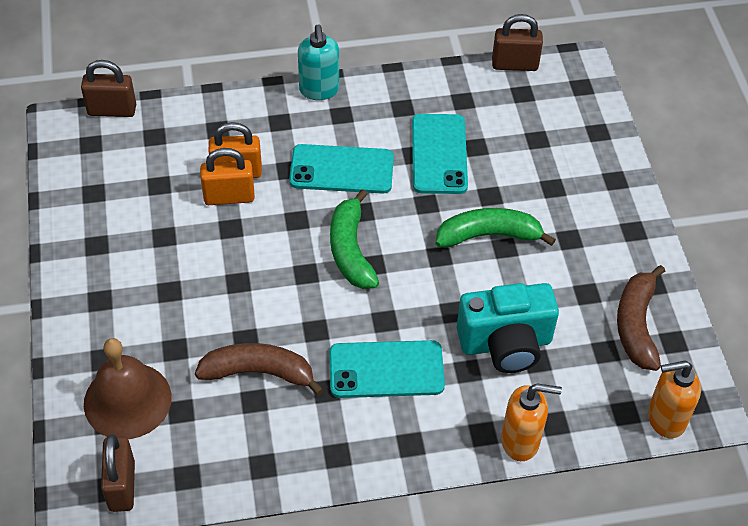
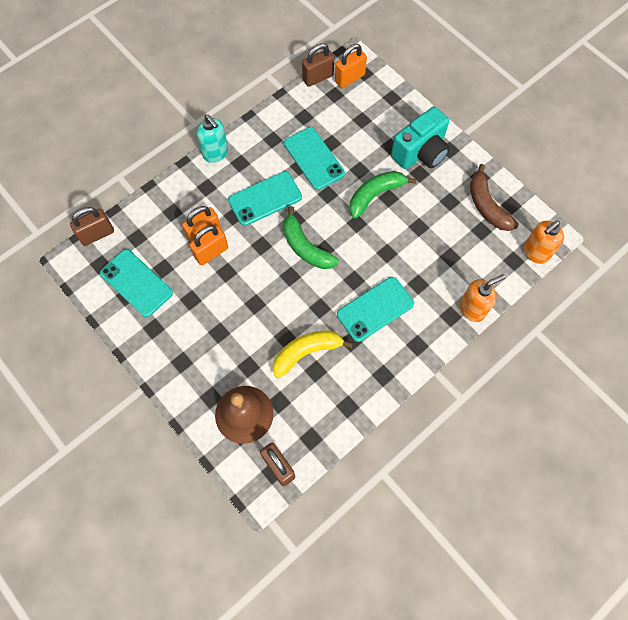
camera: 30 degrees left, 15 degrees up
(116, 185) = (136, 283): none -> turquoise phone
(258, 372) = (306, 352): brown banana -> yellow banana
(505, 344) = (427, 256): turquoise camera -> turquoise camera (420, 153)
(557, 84) = (349, 78): none -> orange padlock

